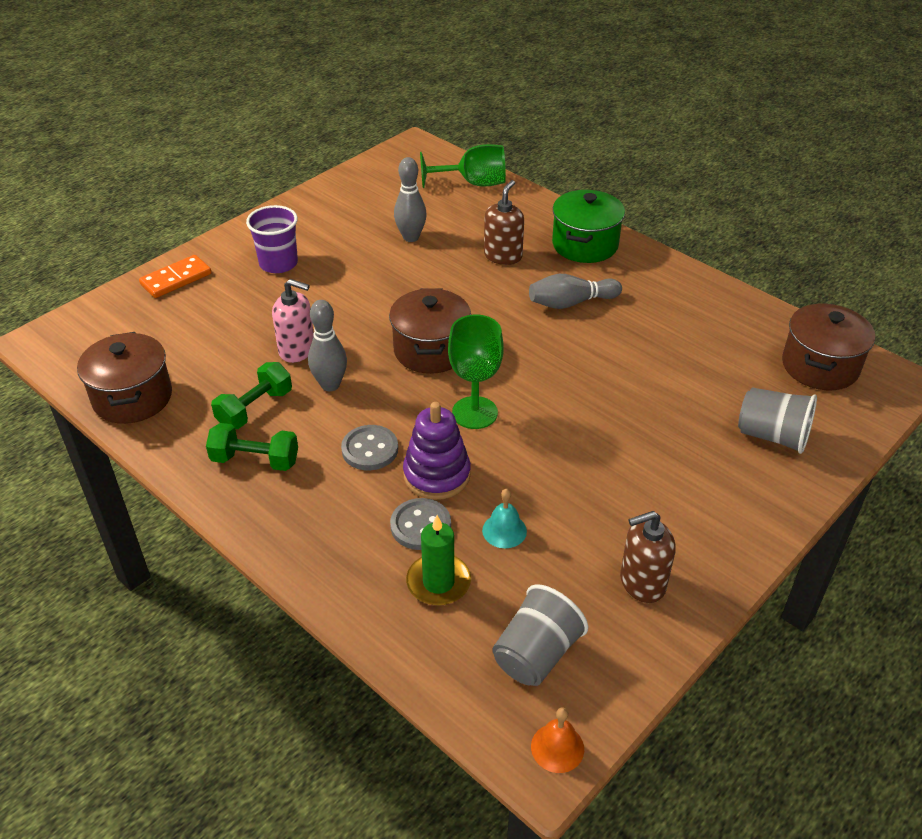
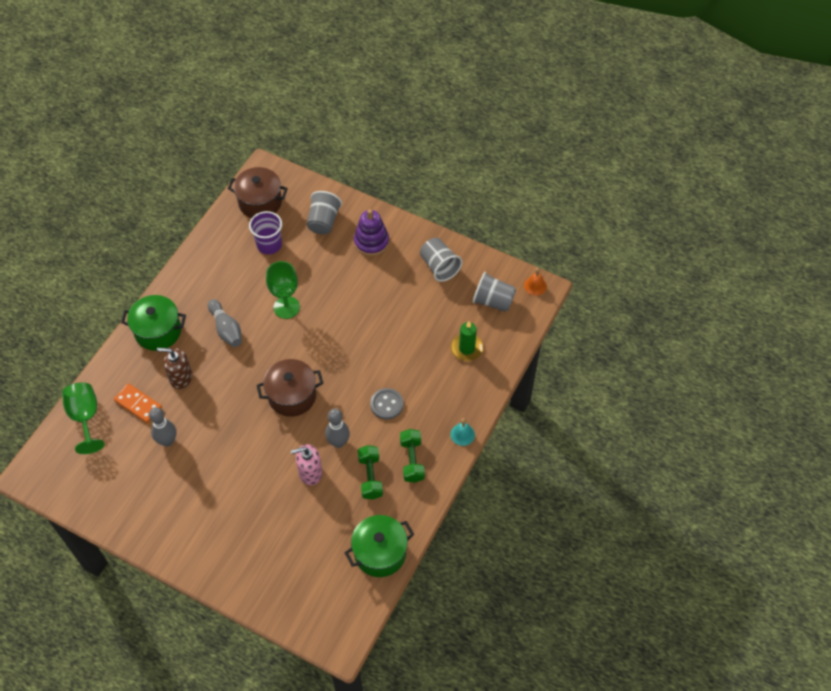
camera: 105 degrees left, 15 degrees up
(132, 398) = (380, 553): brown pot -> green pot
(176, 279) = (250, 583): orange domino -> orange domino (138, 404)
(255, 408) = (370, 477): green dumbbell -> green dumbbell turned 60 degrees clockwise
(278, 263) = (217, 519): purple cup -> purple cup (269, 245)
(297, 350) = (310, 472): pink soap dispenser -> pink soap dispenser turned 105 degrees counterclockwise
(420, 526) = (434, 365): grey button -> none
(437, 475) = (396, 366): purple stacking toy -> purple stacking toy (371, 242)
(474, 413) = (342, 360): green goblet -> green goblet (286, 307)
(504, 530) = (425, 327): turquoise bell -> turquoise bell (462, 434)
(642, 582) = (439, 266): brown soap dispenser -> grey cup

